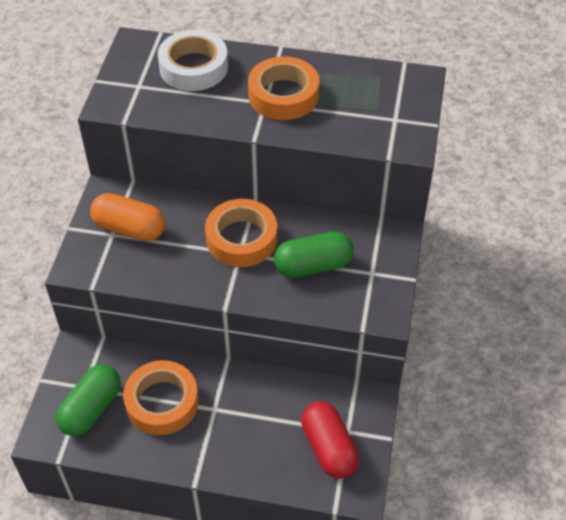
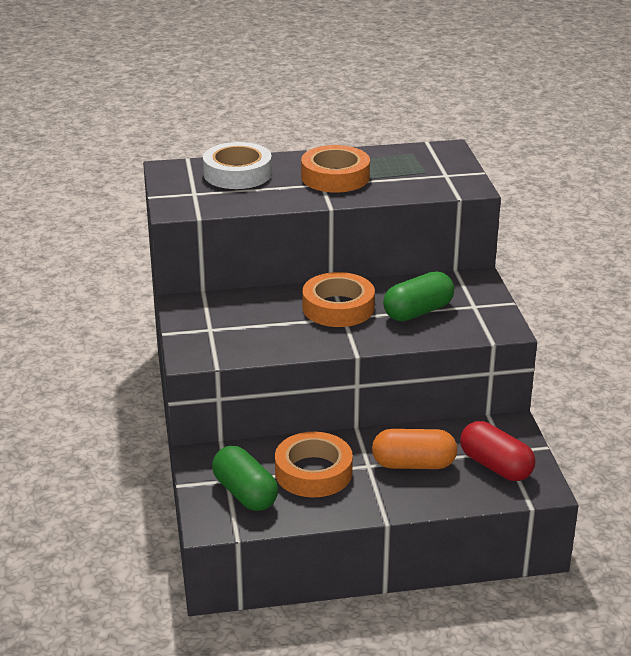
camera: 20 degrees left, 20 degrees down
(91, 409) = (245, 493): green capsule -> green capsule turned 45 degrees counterclockwise
(129, 228) = (224, 322): orange capsule -> orange capsule (413, 464)

